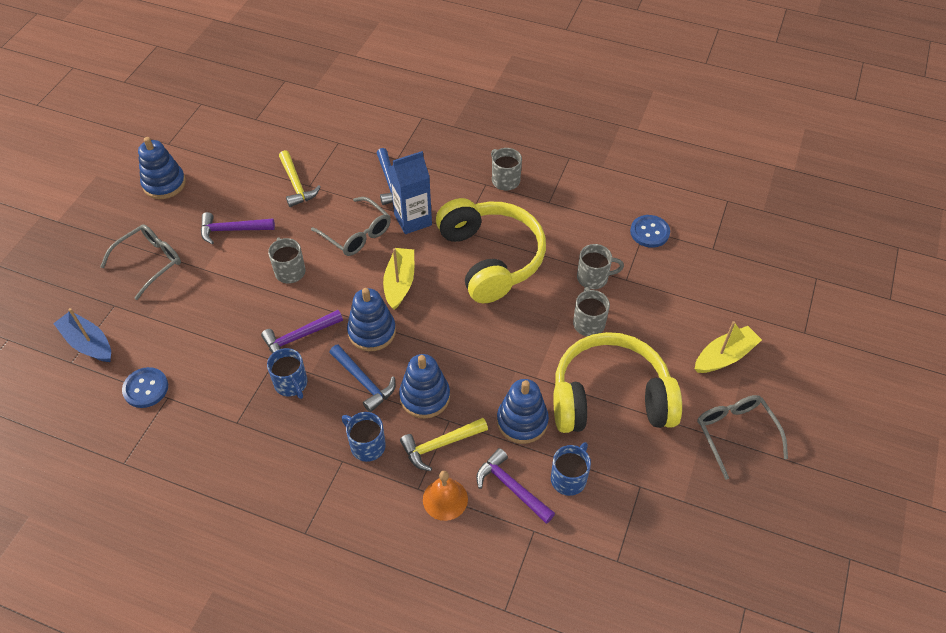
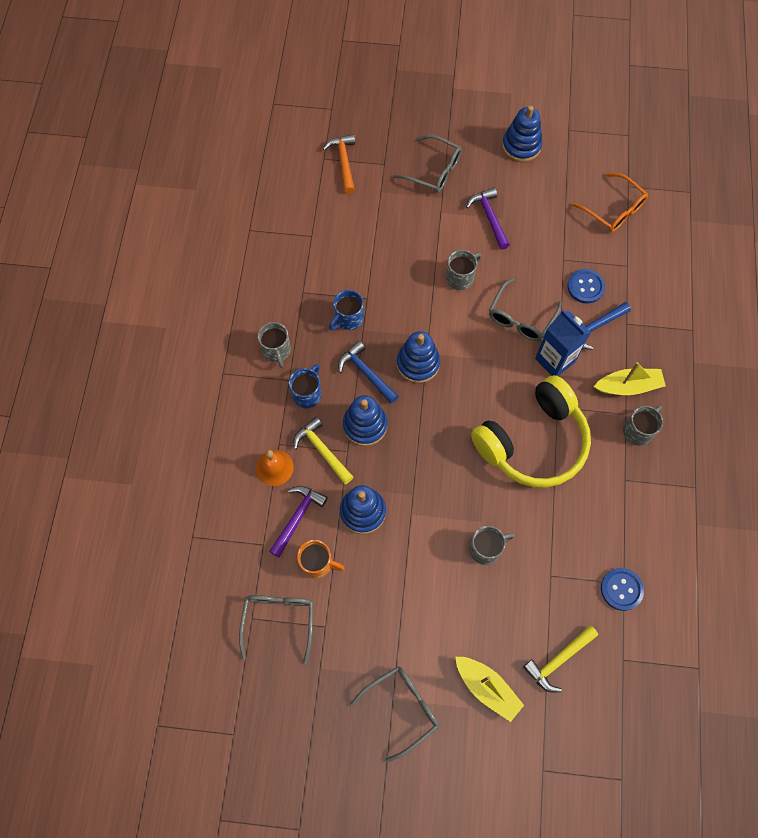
camera: 75 degrees right, 15 degrees up
(88, 343) = (343, 162): blue boat -> orange hammer
(146, 388) = (315, 218): blue button -> blue button (585, 287)
(275, 135) = (614, 210): none -> orange glasses
(296, 185) = (560, 249): yellow hammer -> yellow hammer (558, 660)
(299, 337) = (394, 309): purple hammer -> none
(364, 382) = (366, 373): blue hammer -> blue hammer turned 105 degrees clockwise
(399, 283) = (477, 370): yellow boat -> yellow boat (628, 386)
(569, 478) = (317, 563): blue mug -> orange mug
(593, 278) = (542, 543): grey mug -> grey mug (276, 351)
(610, 398) = (408, 584): yellow headphones -> none
(625, 532) = (278, 621): none -> grey glasses

